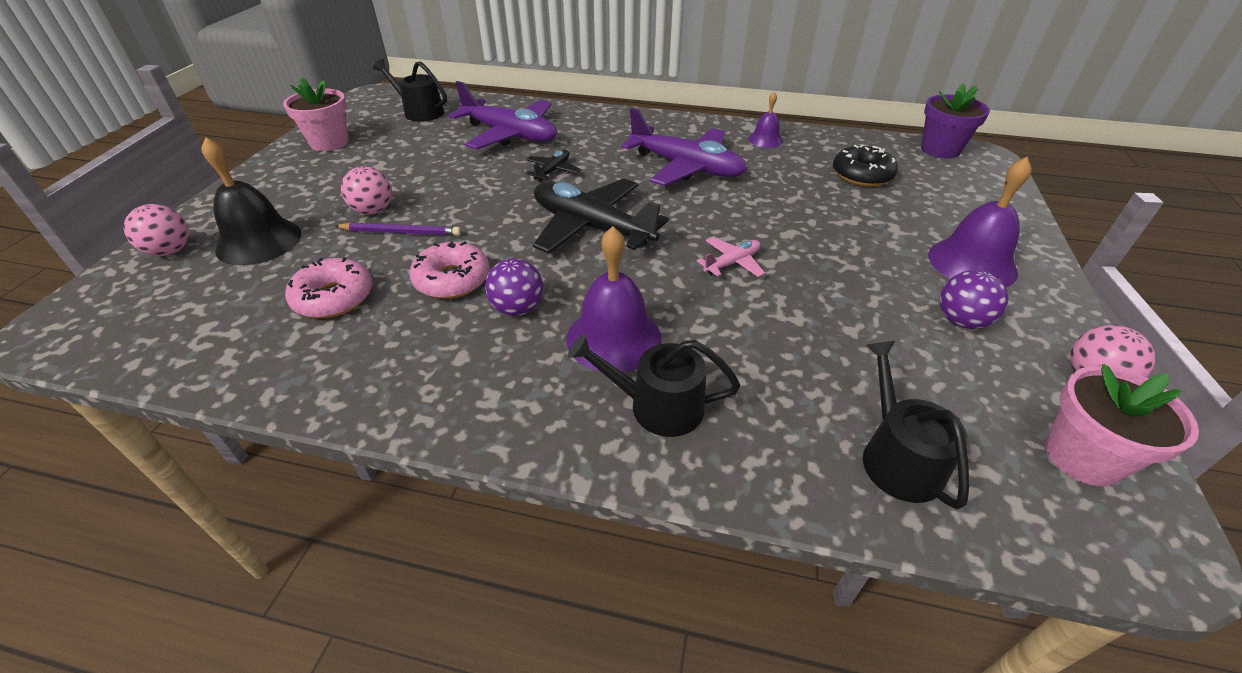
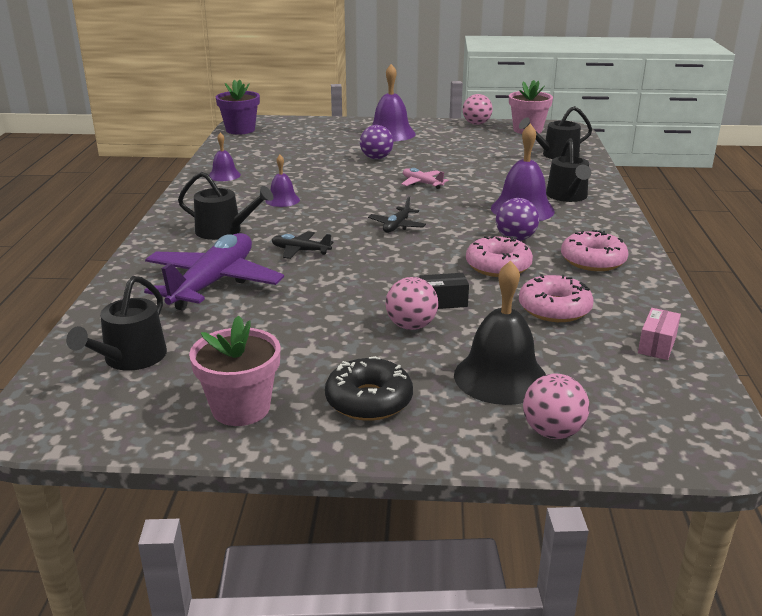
camera: 100 degrees left, 15 degrees down
(206, 351) = (657, 345): none -> pink box
(401, 232) = (443, 302): purple pencil -> black box
(419, 362) = (593, 260): none -> pink donut
(592, 227) = (397, 226): black plane -> black plane, size x0.47
(614, 139) = (224, 231): none -> black watering can
(686, 167) = (282, 200): purple plane -> purple bell
(862, 175) = (285, 150): black donut -> black donut (369, 400)
(961, 321) = (448, 139): purple ball -> purple ball (376, 158)

